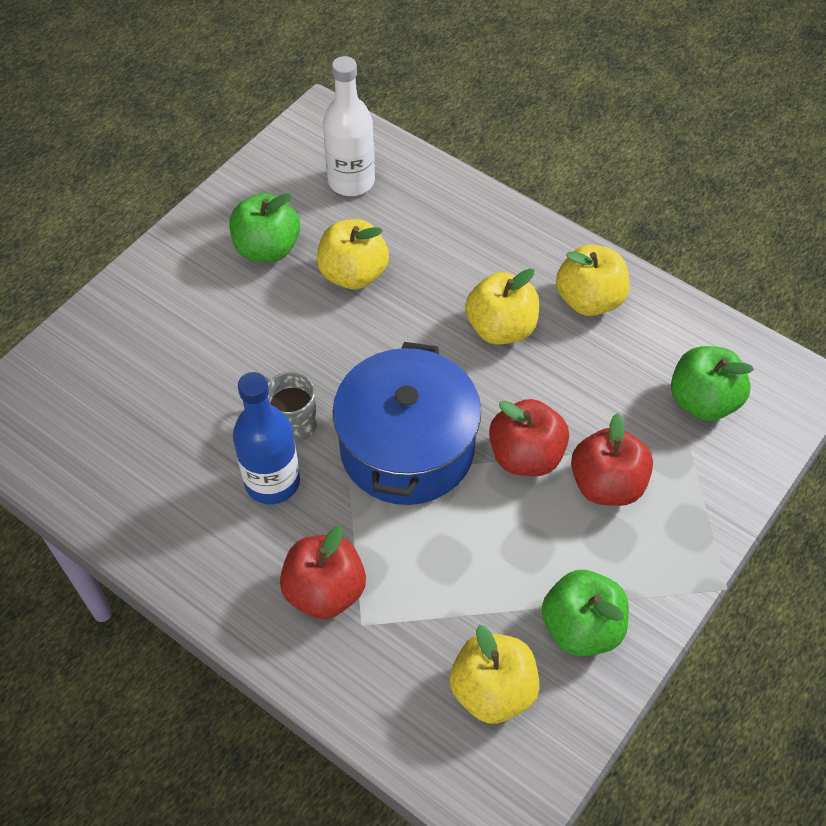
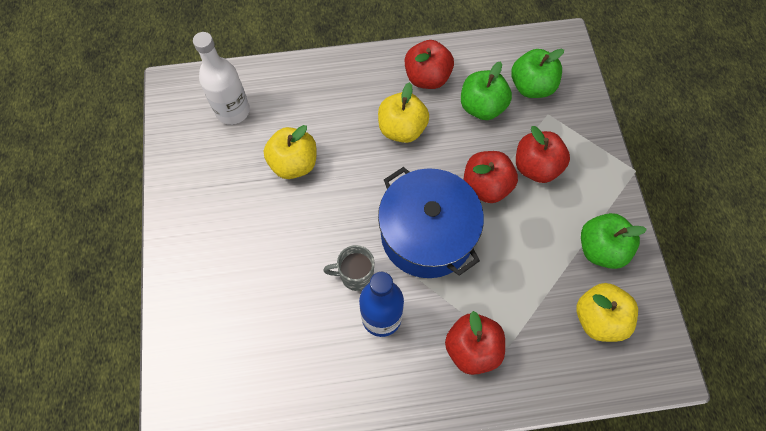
camera: 45 degrees left, 10 degrees up
(267, 248) = (229, 189): green apple -> green apple (482, 107)
(589, 300) = (427, 77): yellow apple -> red apple

